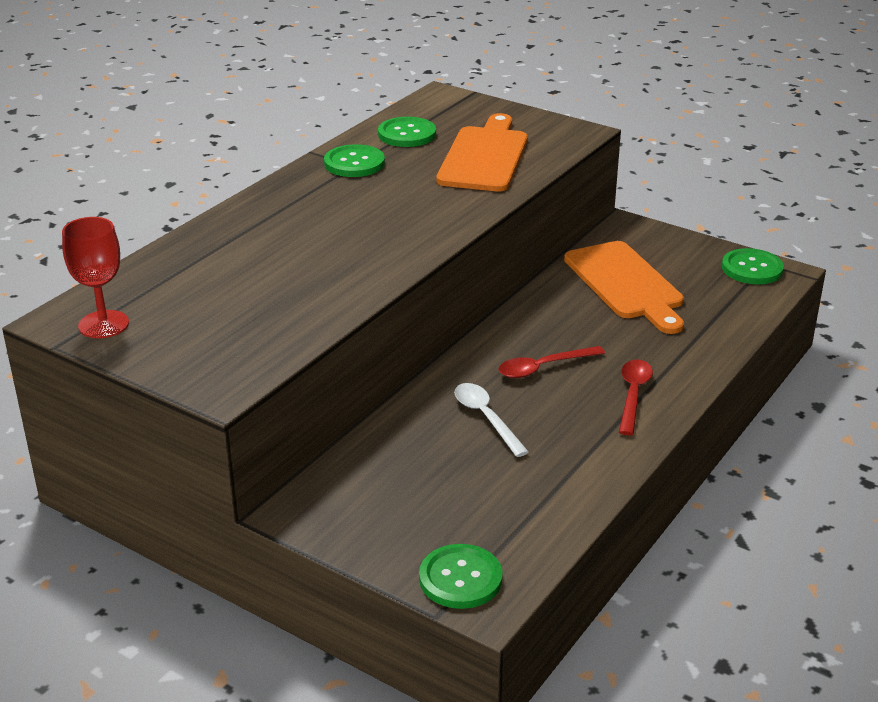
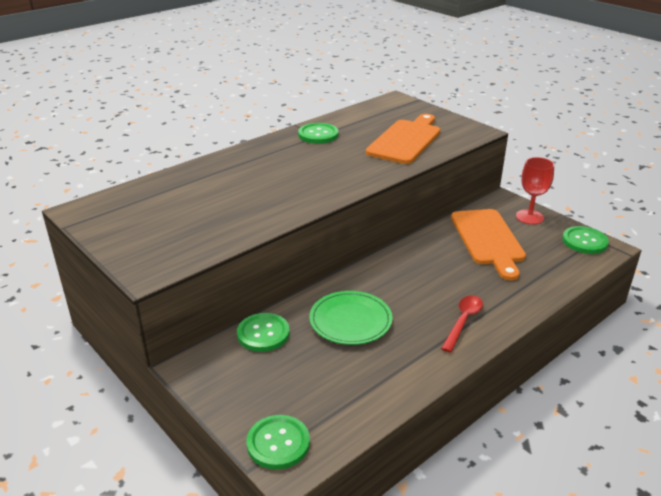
camera: 15 degrees right, 0 degrees up
(103, 324) = (101, 217): red goblet -> red goblet (529, 217)
(407, 134) = (361, 120): green button -> green button (263, 333)
(486, 418) = (350, 321): white spoon -> green plate
(543, 367) = (406, 290): red spoon -> none

